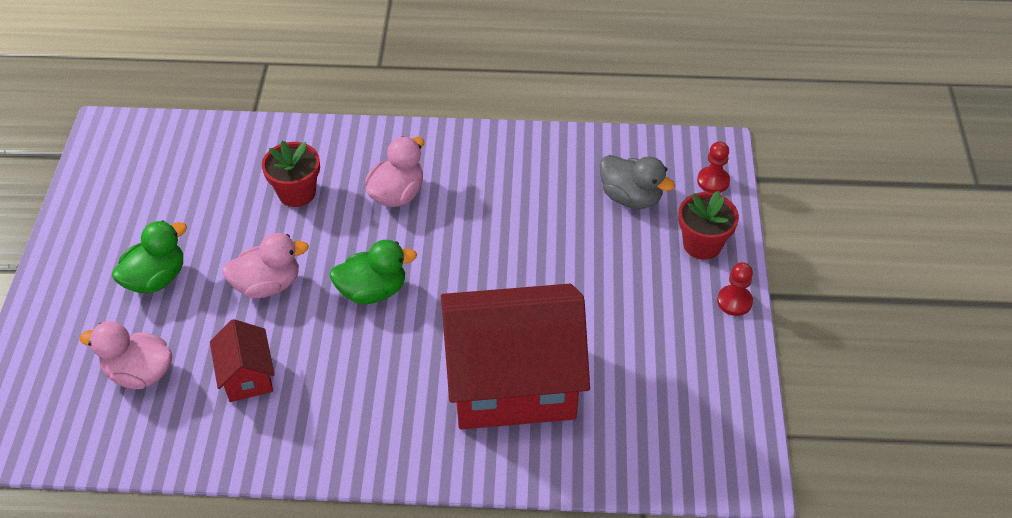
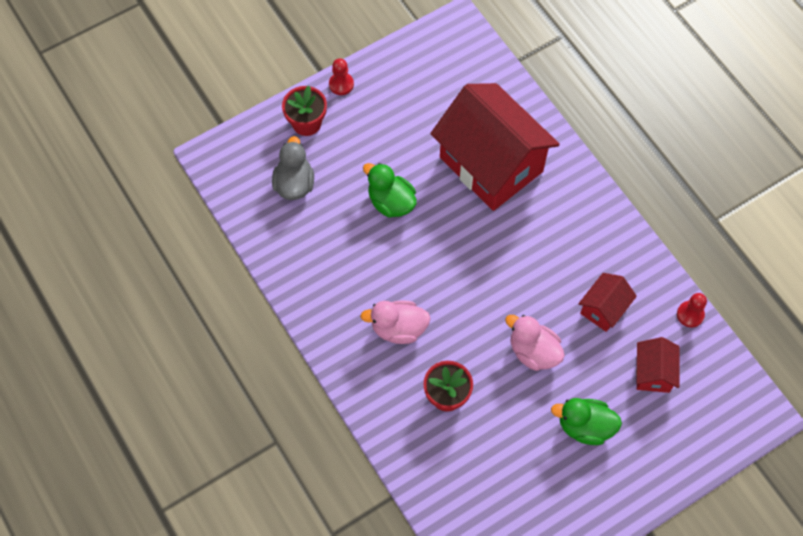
camera: 125 degrees left, 15 degrees up
(139, 373) = (653, 373): pink duck -> red house
(373, 290) = (488, 285): green duck -> green duck (391, 202)
(713, 181) = (244, 144): red pawn -> red pawn (690, 314)

